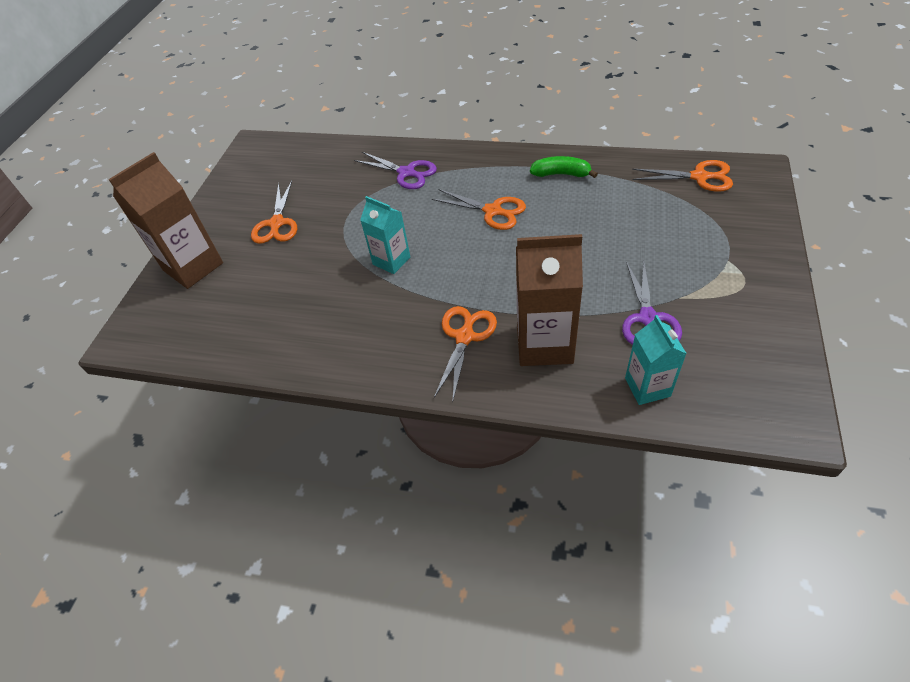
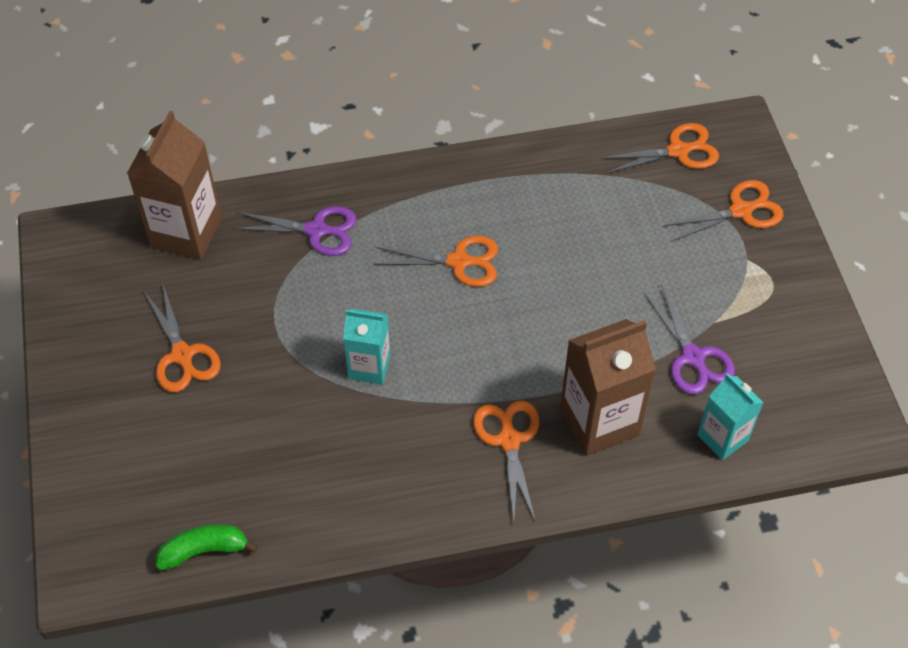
camera: 30 degrees left, 5 degrees up
(193, 267) = (105, 452): brown carton -> brown carton (186, 232)
(561, 174) = (517, 185): green banana -> green banana (204, 550)
(736, 226) = (740, 211): none -> orange scissors

